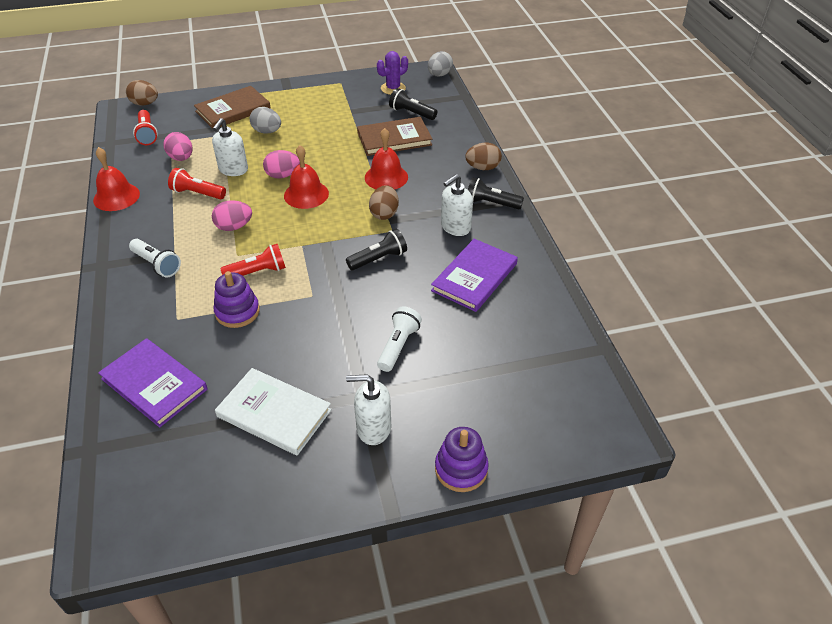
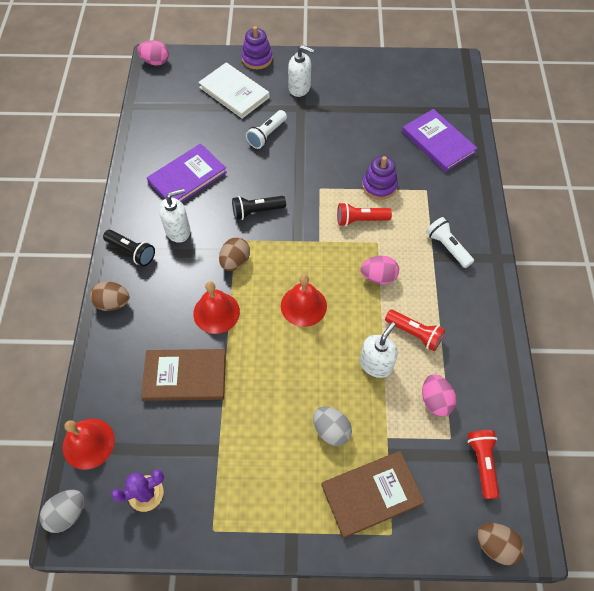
camera: 165 degrees left, 15 degrees up
(116, 197) = (500, 348): red bell -> red bell (88, 443)
(274, 413) = (359, 108): white book -> white book (234, 92)
(283, 175) = (323, 341): pink egg -> pink egg (155, 62)
(411, 113) = (145, 425): black flashlight -> none

